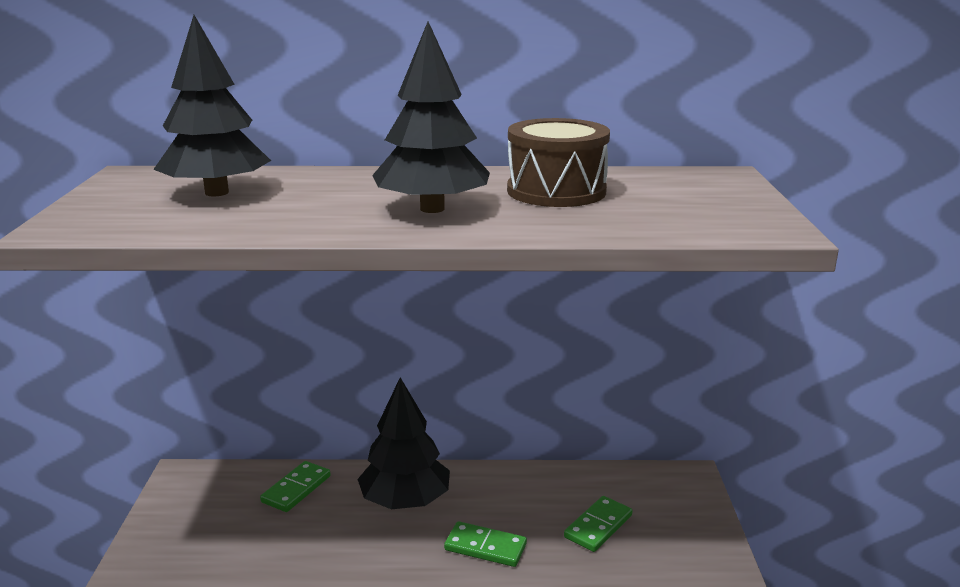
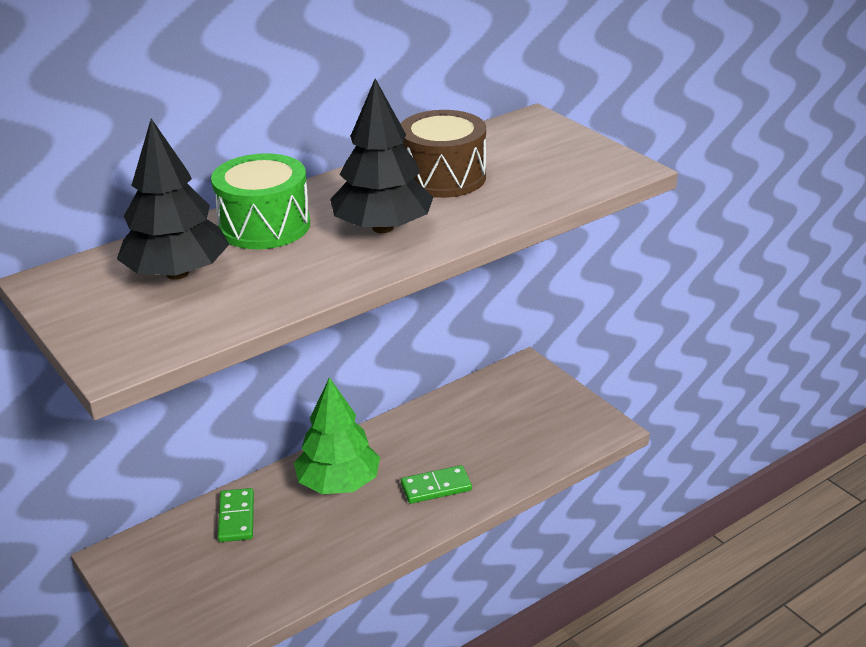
camera: 35 degrees left, 10 degrees up
(340, 183) = (264, 226): none -> green drum
(405, 501) = (338, 483): black tree -> green tree
(598, 526) = (498, 433): green domino -> none

